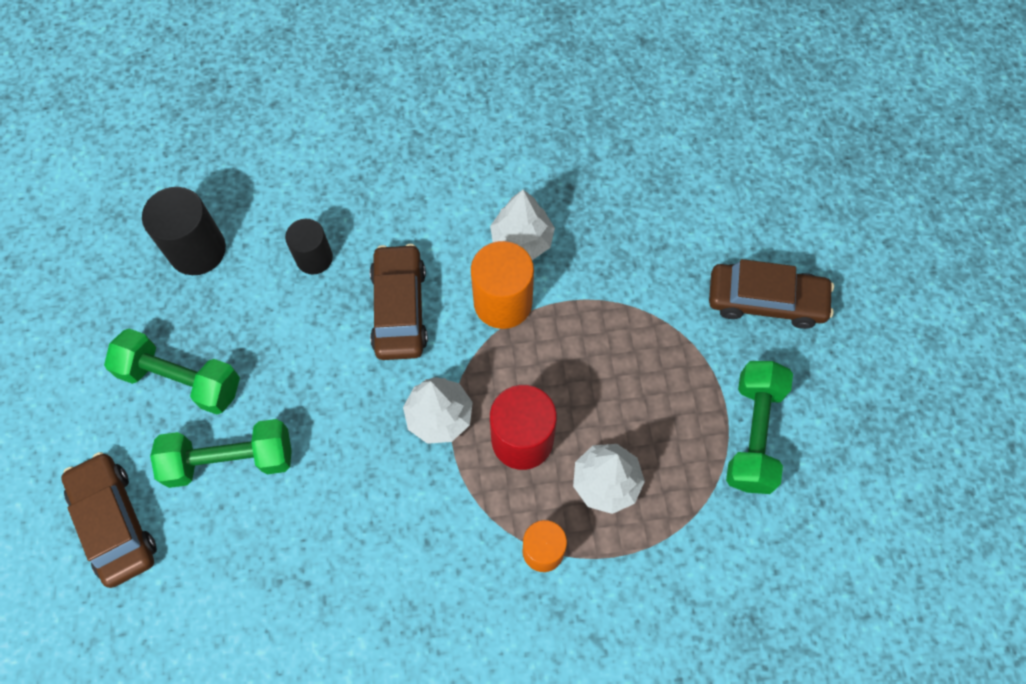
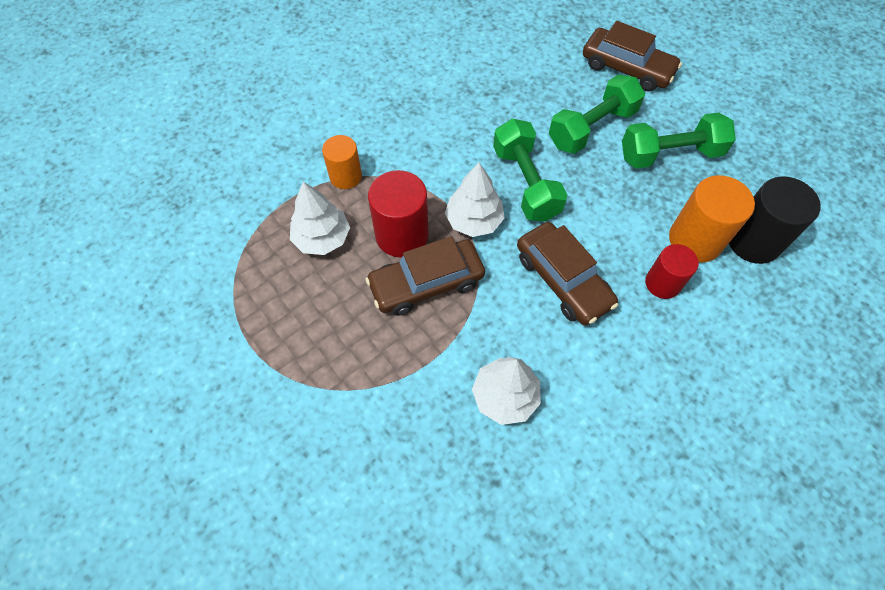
camera: 150 degrees right, 5 degrees down
(314, 258) = (662, 283): black cylinder -> red cylinder
(503, 302) = (484, 329): orange cylinder -> orange cylinder (695, 240)
(753, 434) = (215, 330): green dumbbell -> green dumbbell (525, 183)
(766, 301) = (242, 462): brown car -> brown car (426, 283)

